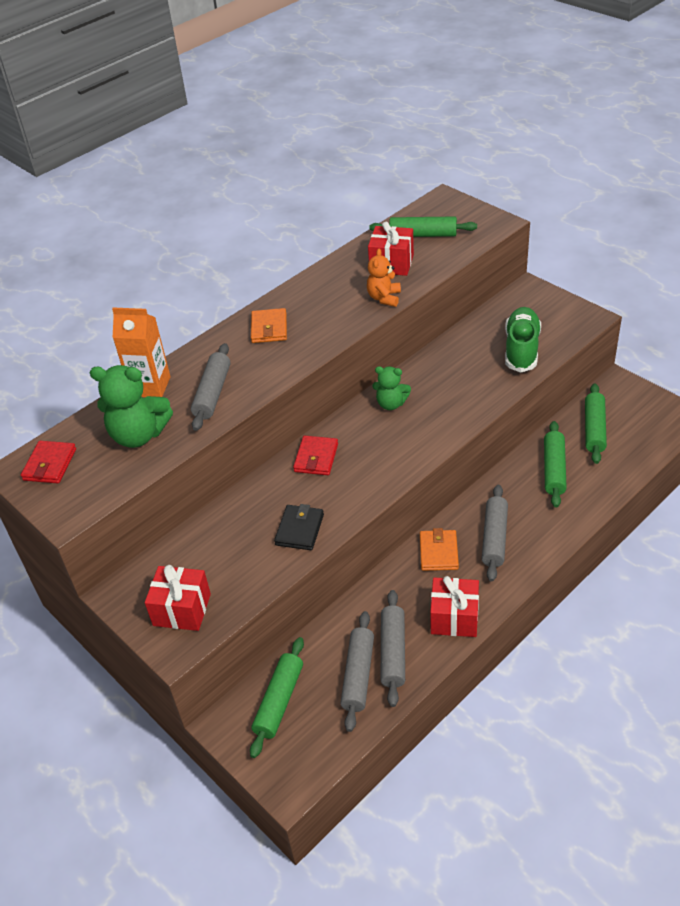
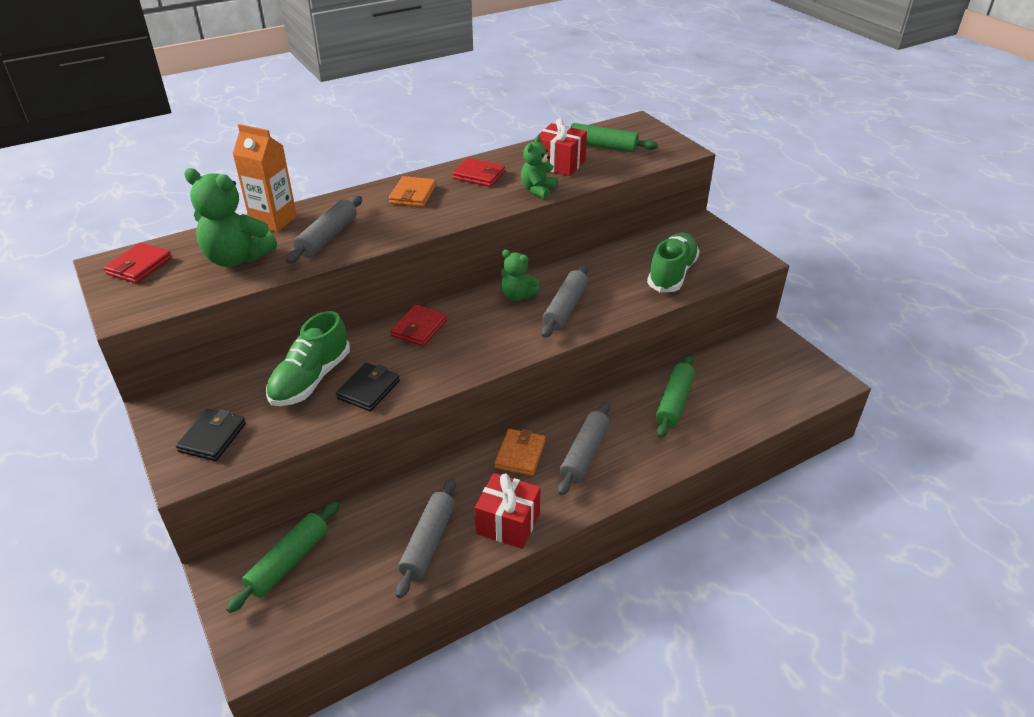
camera: 10 degrees right, 5 degrees down
(182, 609) = (212, 437): red gift -> black wallet
(241, 532) = (310, 379): none -> green shoe
(321, 293) = (479, 175): none -> red wallet
(358, 675) = (381, 556): grey rolling pin -> grey rolling pin (565, 308)
(384, 298) = (538, 190): orange teddy bear -> green teddy bear
(594, 429) = (732, 373): green rolling pin -> none

